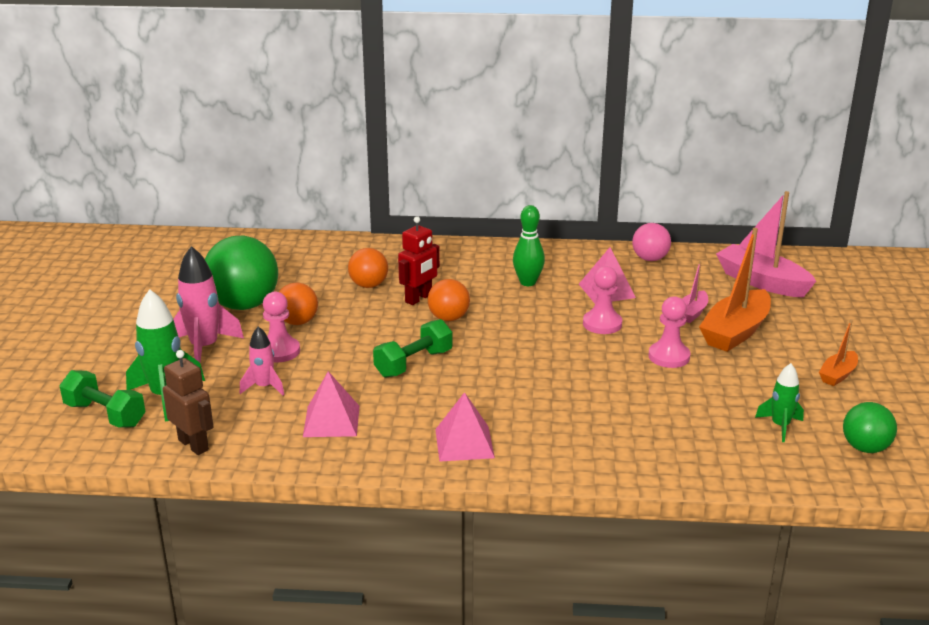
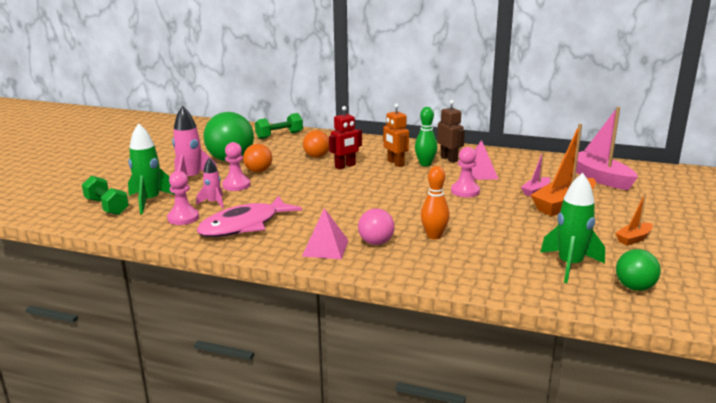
camera: 15 degrees right, 5 degrees down
(193, 445) = (148, 228): brown robot -> brown robot (449, 159)
(331, 421) = (244, 225): pink pyramid -> pink fish
(414, 363) = (319, 200): green dumbbell -> green dumbbell (279, 135)
(448, 318) = (358, 178): orange ball -> none
(486, 285) = (395, 163): none -> orange robot
(596, 403) = (434, 236): none -> orange bowling pin
(650, 259) = (521, 158): pink ball -> pink ball (376, 242)
(669, 356) = (504, 214): pink pawn -> pink pawn (183, 218)
(780, 426) = (570, 265): green rocket -> green rocket, size x1.70

